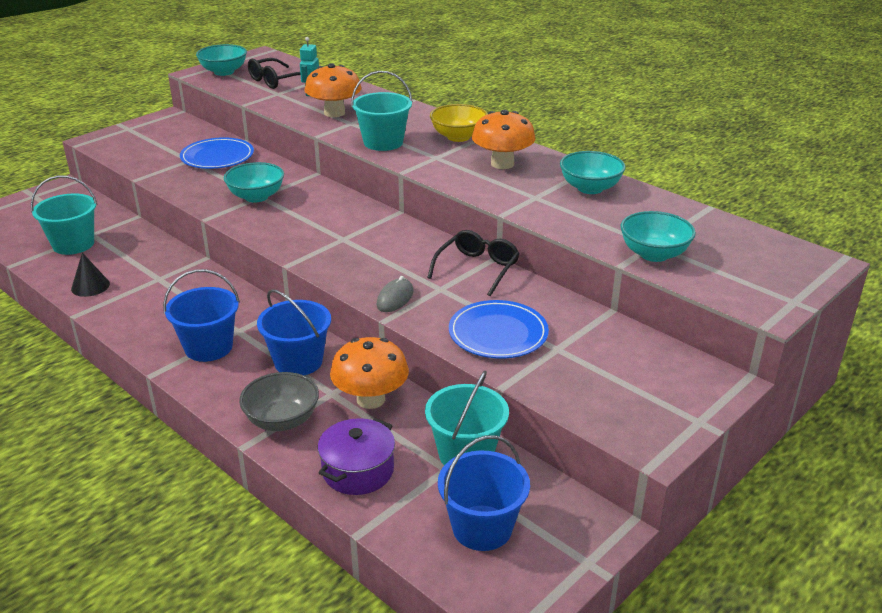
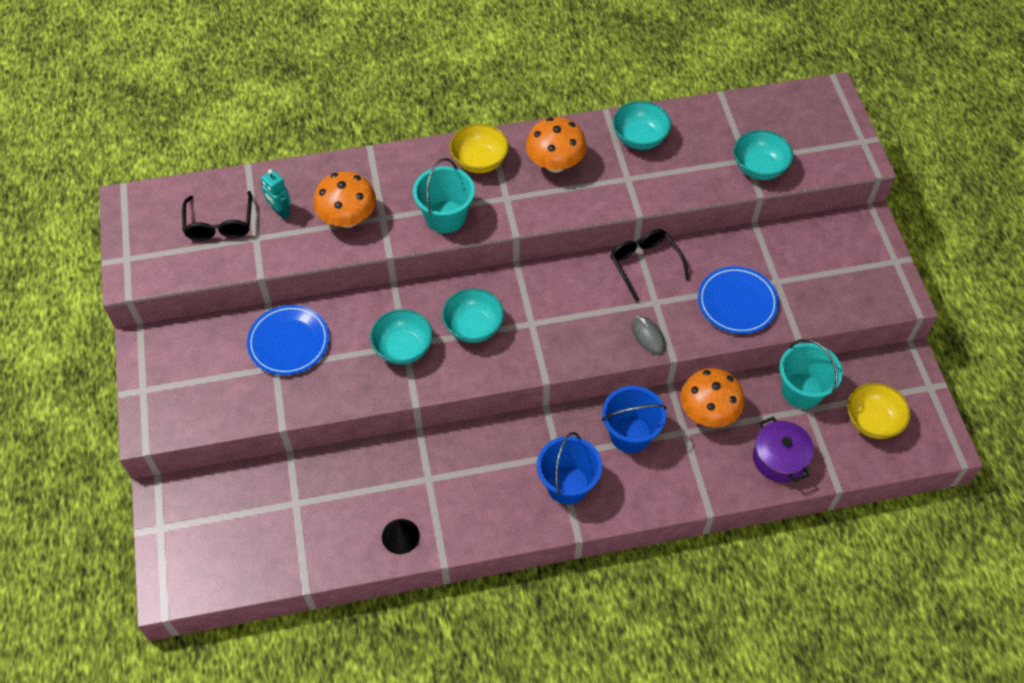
camera: 55 degrees left, 25 degrees up
(73, 244) = (305, 525): turquoise bucket -> none
(224, 72) = (149, 255): turquoise bowl -> turquoise bowl (473, 327)
(282, 420) = (696, 477): grey bowl -> none
(482, 528) = (872, 421): blue bucket -> yellow bowl

